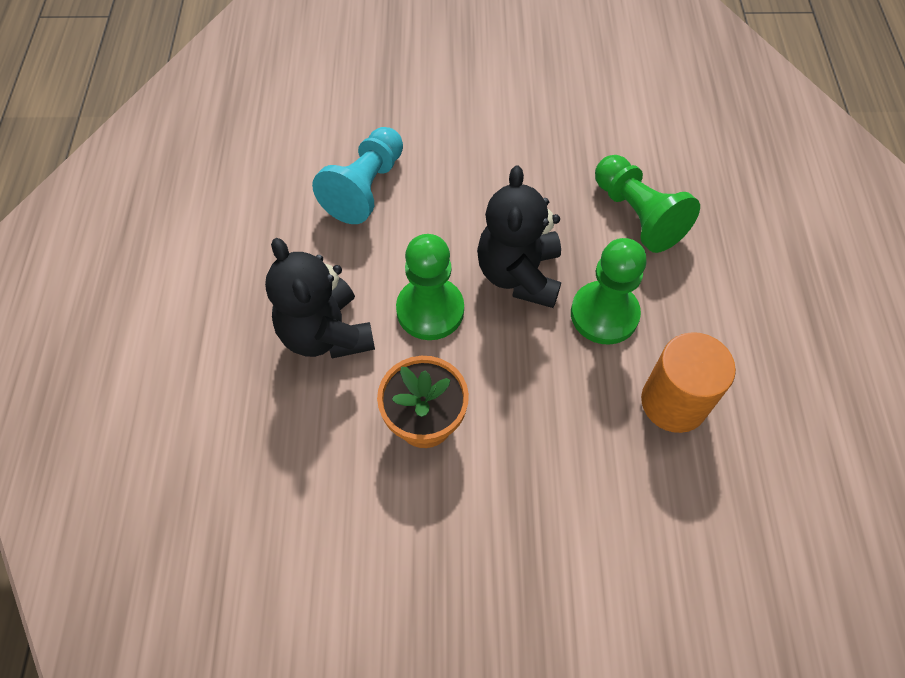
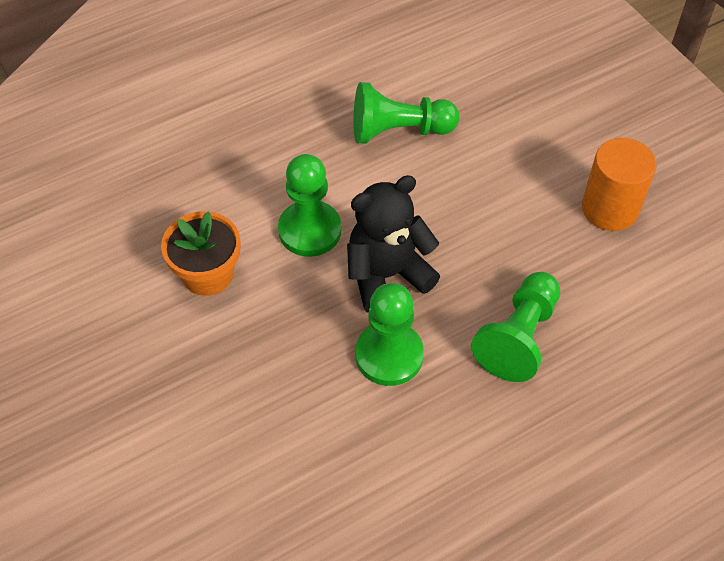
camera: 60 degrees right, 5 degrees down
(326, 334) = (245, 176): black teddy bear -> none
(366, 188) = (399, 131): turquoise pawn -> green pawn
(674, 402) = (332, 445): orange cylinder -> orange cylinder (610, 208)

